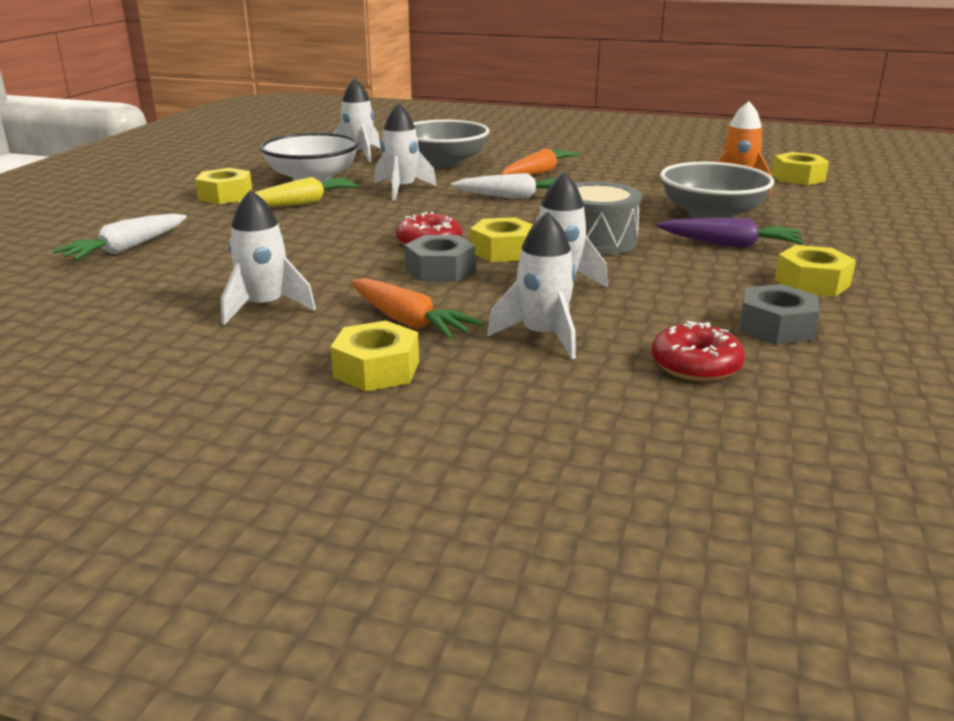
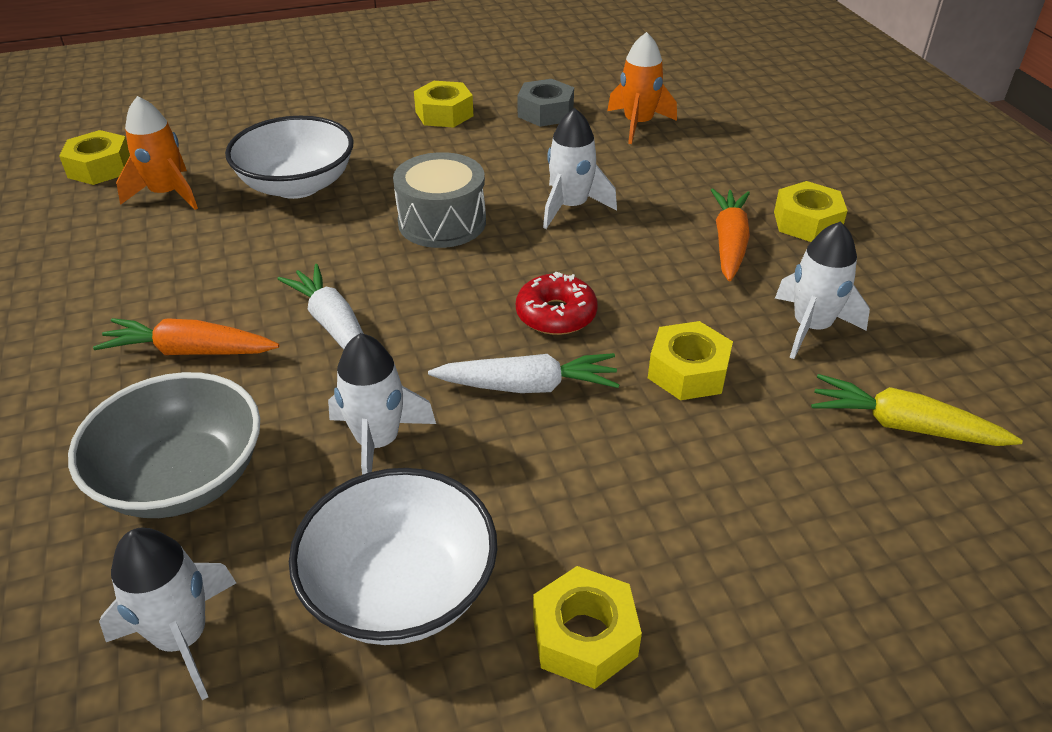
camera: 125 degrees left, 15 degrees up
(126, 248) = (859, 551): white carrot -> white carrot (527, 386)
(302, 203) = (532, 507): yellow carrot -> yellow carrot (904, 426)
(440, 270) = (616, 274): grey nut -> none
(503, 251) = (528, 261): yellow nut -> yellow nut (688, 371)
(542, 336) = (671, 182): white rocket -> none
(695, 365) = (638, 124): red donut -> orange rocket
(711, 215) = (297, 185): grey bowl -> white bowl
(730, 245) = (385, 158): purple carrot -> none

